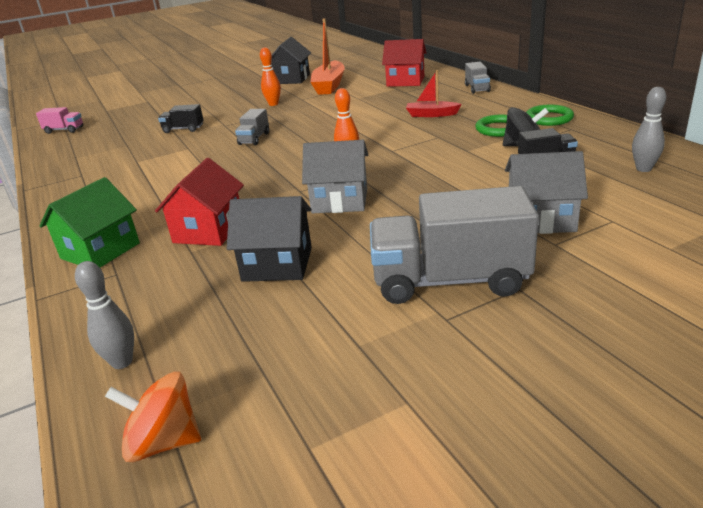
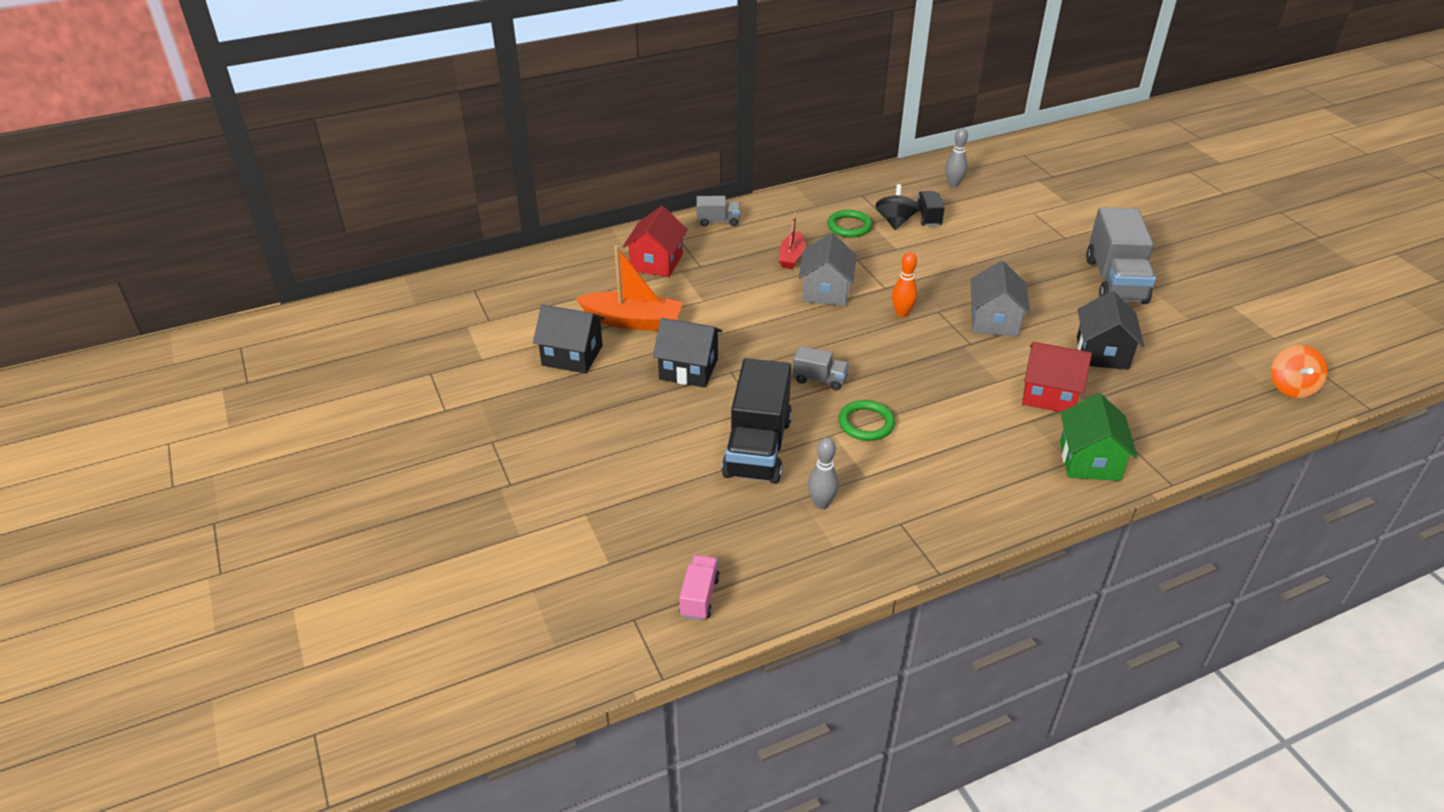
camera: 90 degrees left, 10 degrees up
(100, 251) = (1089, 460): green house -> green house turned 60 degrees clockwise
(122, 362) = (1233, 416): grey bowling pin -> grey bowling pin (821, 503)
(183, 129) = (757, 447): black truck -> black truck, size x2.11
(273, 104) = (688, 369): orange bowling pin -> black house
(540, 219) = (1030, 236): grey house -> grey house (825, 291)
(549, 118) = (832, 199): green ring -> green ring (866, 423)

